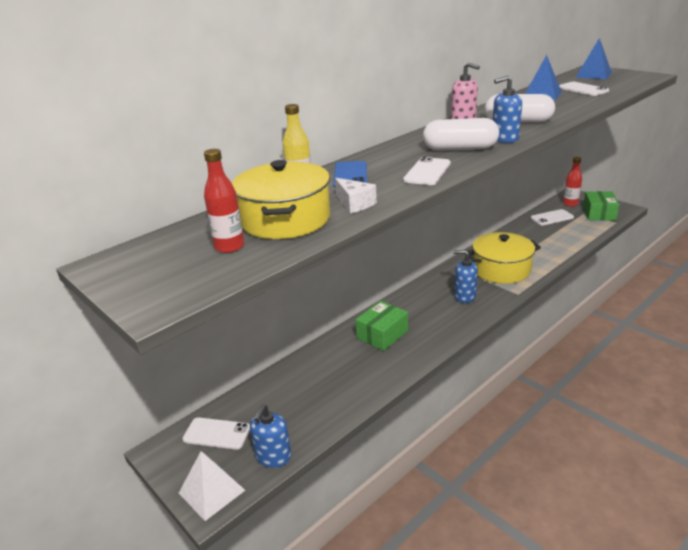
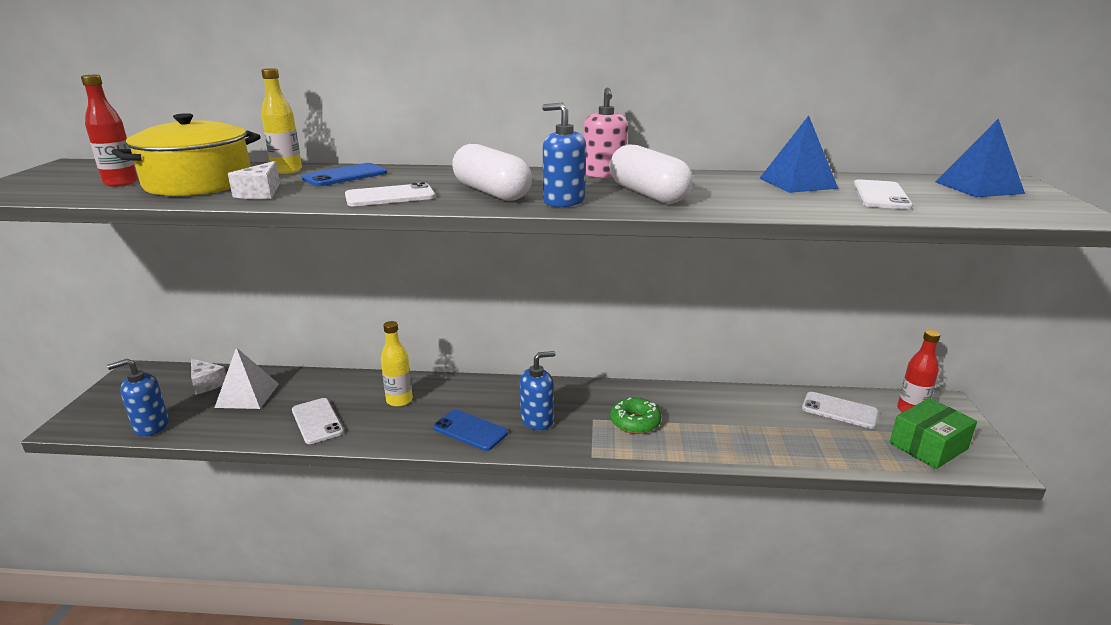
camera: 45 degrees right, 5 degrees down
(212, 491) = (90, 417): white pyramid -> white pyramid (247, 395)
(217, 434) = (170, 385): white phone -> white phone (317, 421)
(240, 413) = (206, 383): none -> white cheese
(382, 334) = (399, 400): green box -> yellow bottle
(449, 321) = (470, 430): none -> blue phone
(464, 296) = (537, 420): blue soap dispenser -> blue soap dispenser turned 90 degrees clockwise
(501, 269) = (635, 422): yellow pot -> green donut

